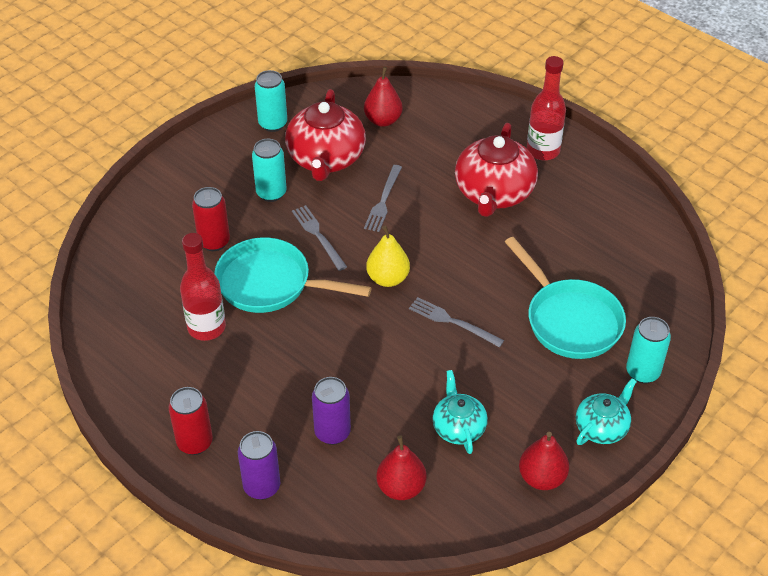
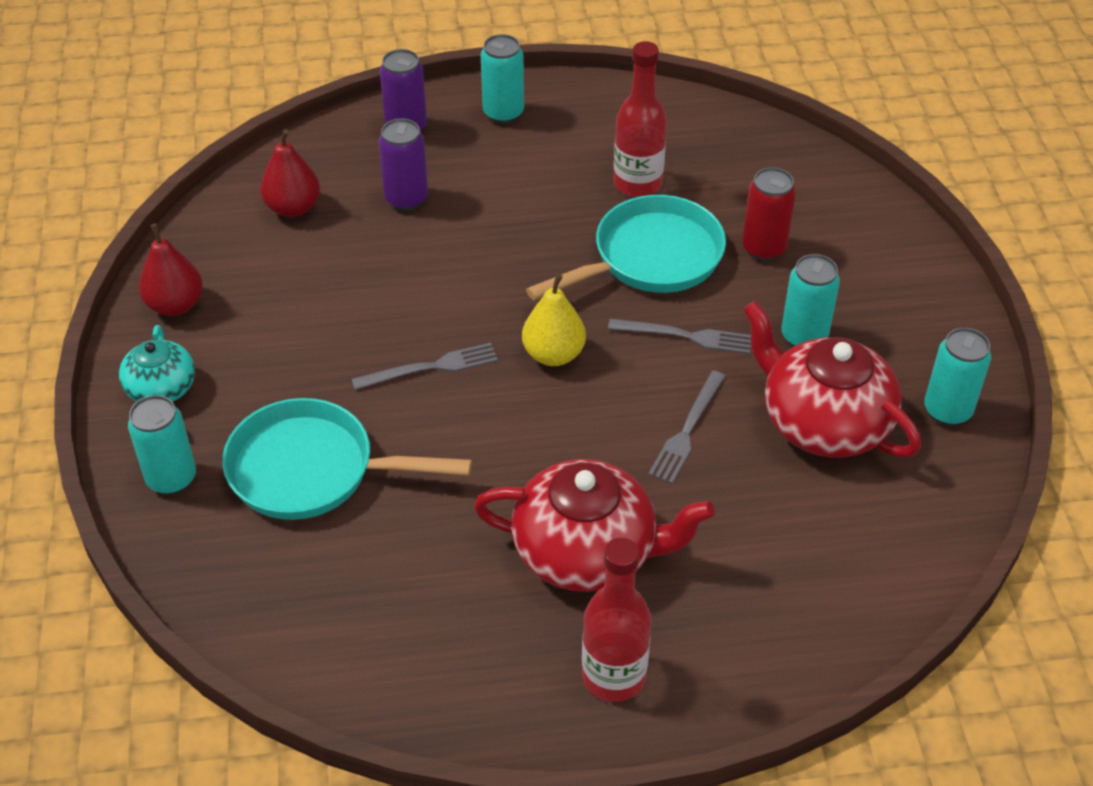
camera: 130 degrees right, 0 degrees up
(195, 442) = (503, 113): red can -> turquoise can
(383, 120) = (853, 532): red pear -> none
(383, 201) = (687, 430): grey fork -> grey fork turned 120 degrees counterclockwise
(458, 427) = (301, 285): turquoise teapot -> none
(494, 193) = (587, 552): red teapot -> red teapot turned 135 degrees clockwise

